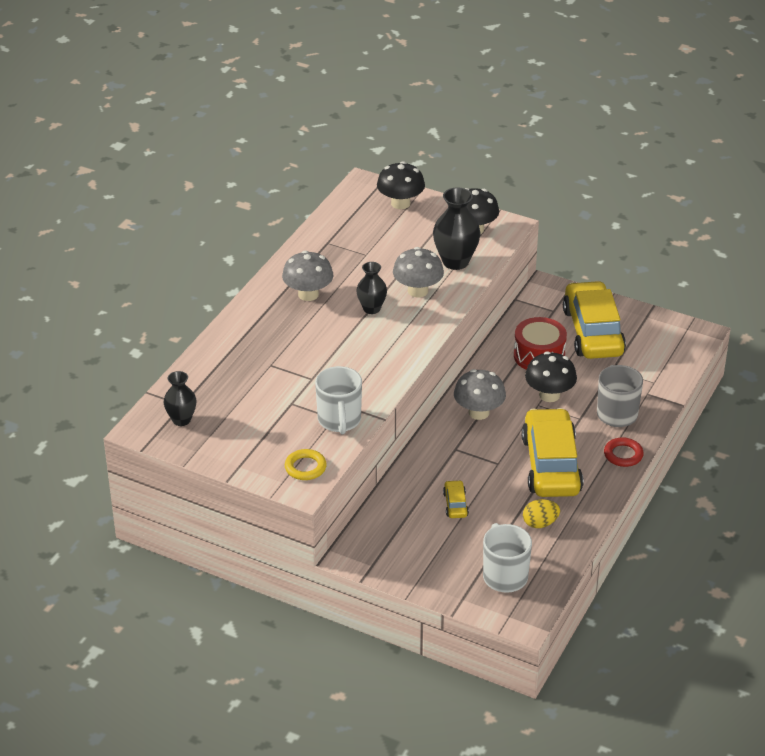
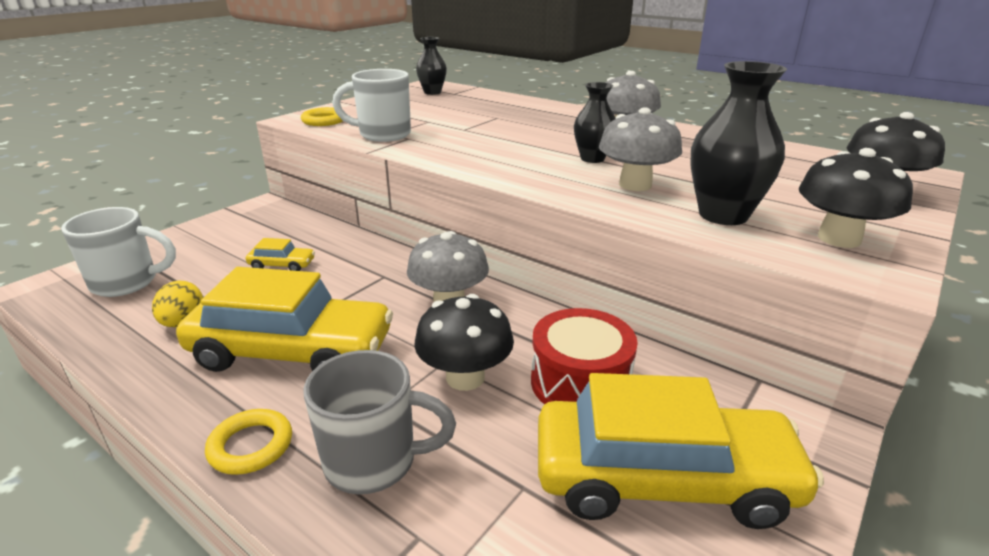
camera: 100 degrees right, 10 degrees down
(623, 455) = (251, 446): red ring -> yellow ring

